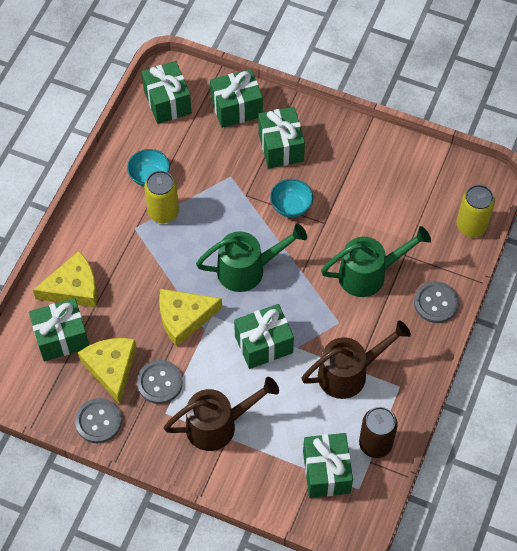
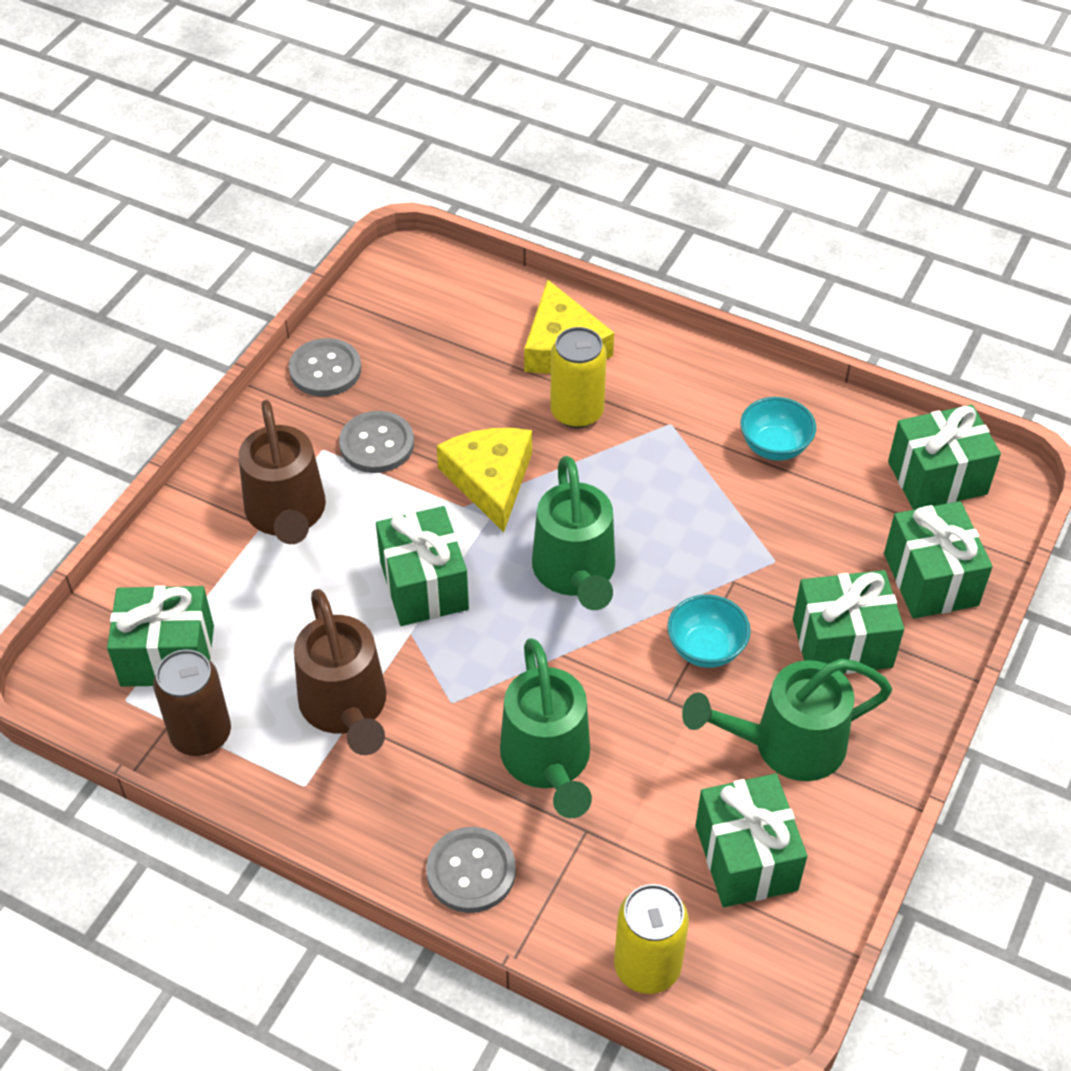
camera: 95 degrees right, 10 degrees down
(61, 338) = (475, 331): green gift -> green gift (746, 858)
(111, 368) = (413, 387): yellow cheese -> none
(163, 212) = (700, 462): yellow can -> yellow can (577, 412)
(344, 171) = (785, 745): none -> green watering can

